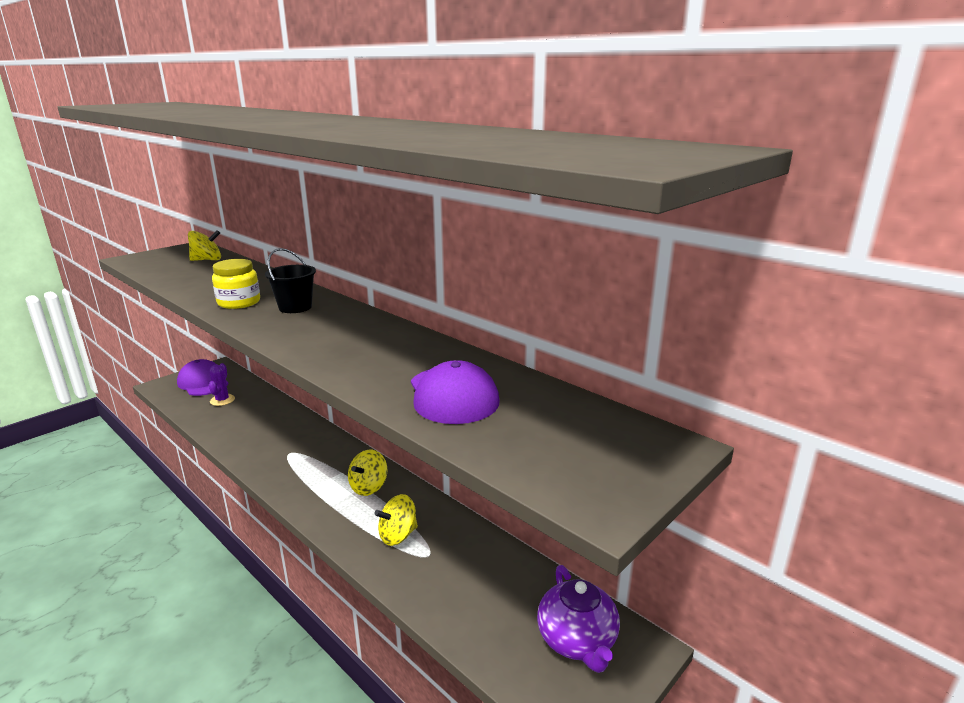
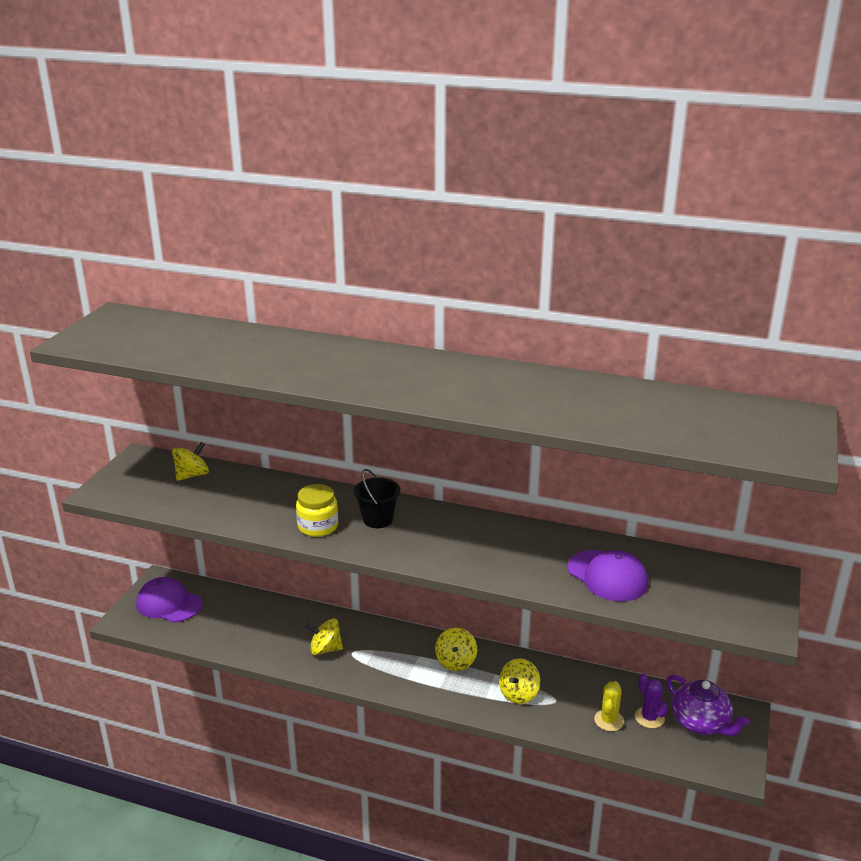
camera: 25 degrees left, 5 degrees up
(222, 400) = (217, 618): purple cactus -> purple cactus (649, 717)
(272, 444) = (325, 649): none -> yellow spinning top
(467, 596) = (609, 720): none -> yellow cactus

